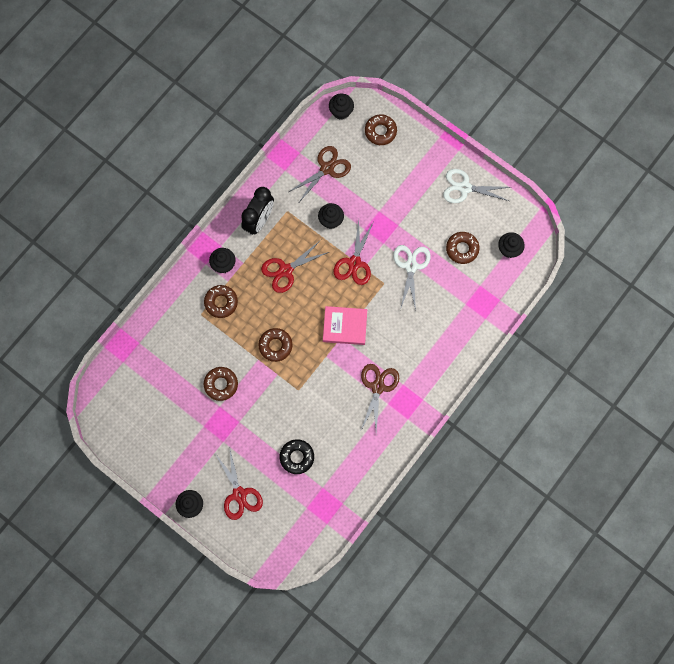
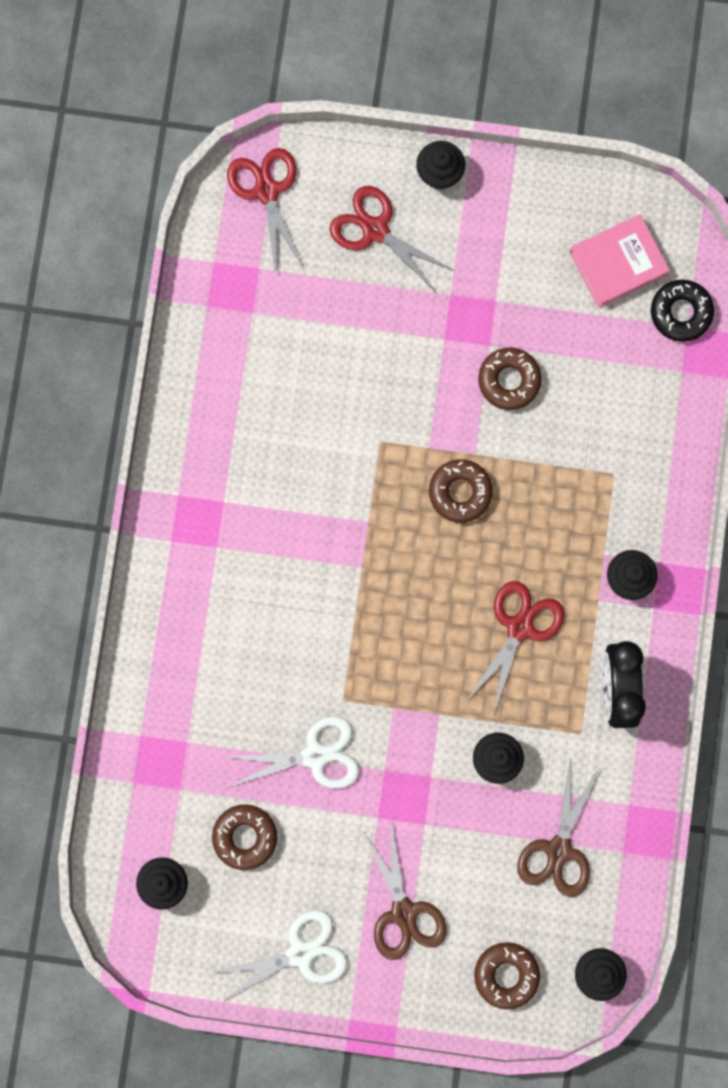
camera: 150 degrees right, 5 degrees up
(221, 302) = (592, 512): brown donut -> none
(297, 457) = (320, 336): black donut -> black donut (681, 312)
(345, 326) = (366, 588): pink book -> pink book (618, 263)
(354, 263) = (413, 707): red scissors -> red scissors (266, 191)
(378, 387) = (255, 519): brown scissors -> brown scissors (403, 912)
(411, 266) = (315, 756): white scissors -> white scissors turned 75 degrees counterclockwise

